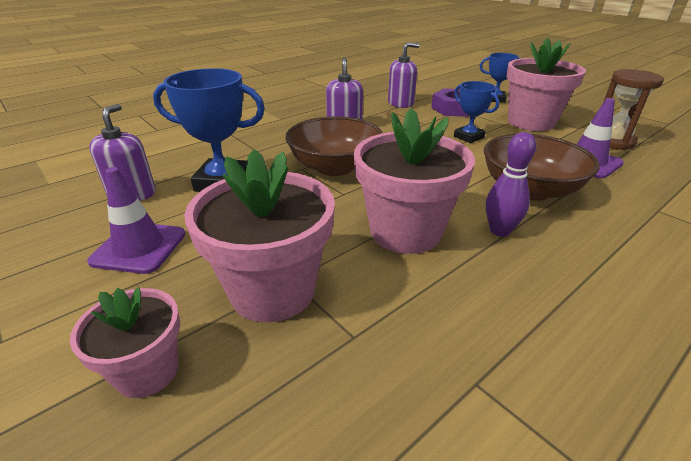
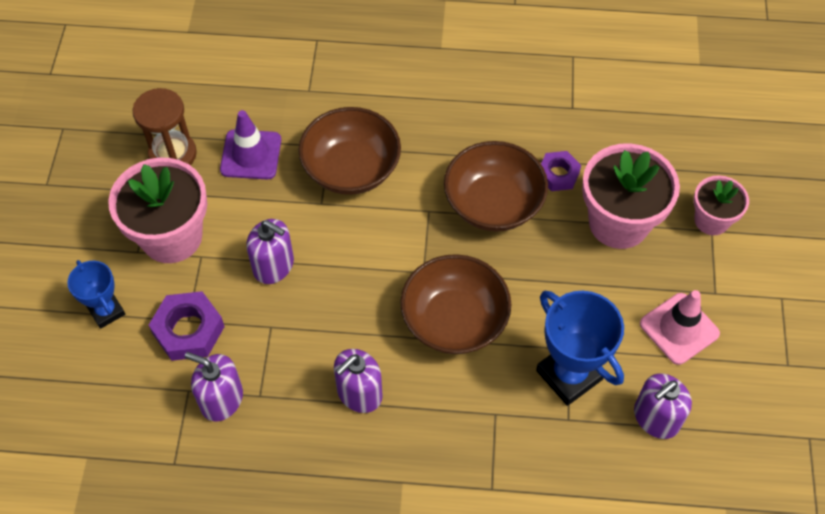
camera: 135 degrees left, 25 degrees up
(139, 247) = (679, 329): purple traffic cone -> pink traffic cone
(385, 291) = (558, 174): none -> purple nut
(405, 232) = (493, 204): pink flower pot -> brown bowl
(468, 137) = (273, 265): blue trophy -> purple soap dispenser
(499, 231) = (434, 157): purple bowling pin -> none

